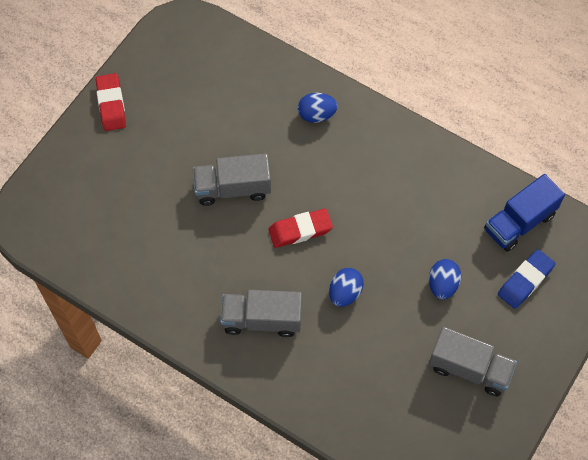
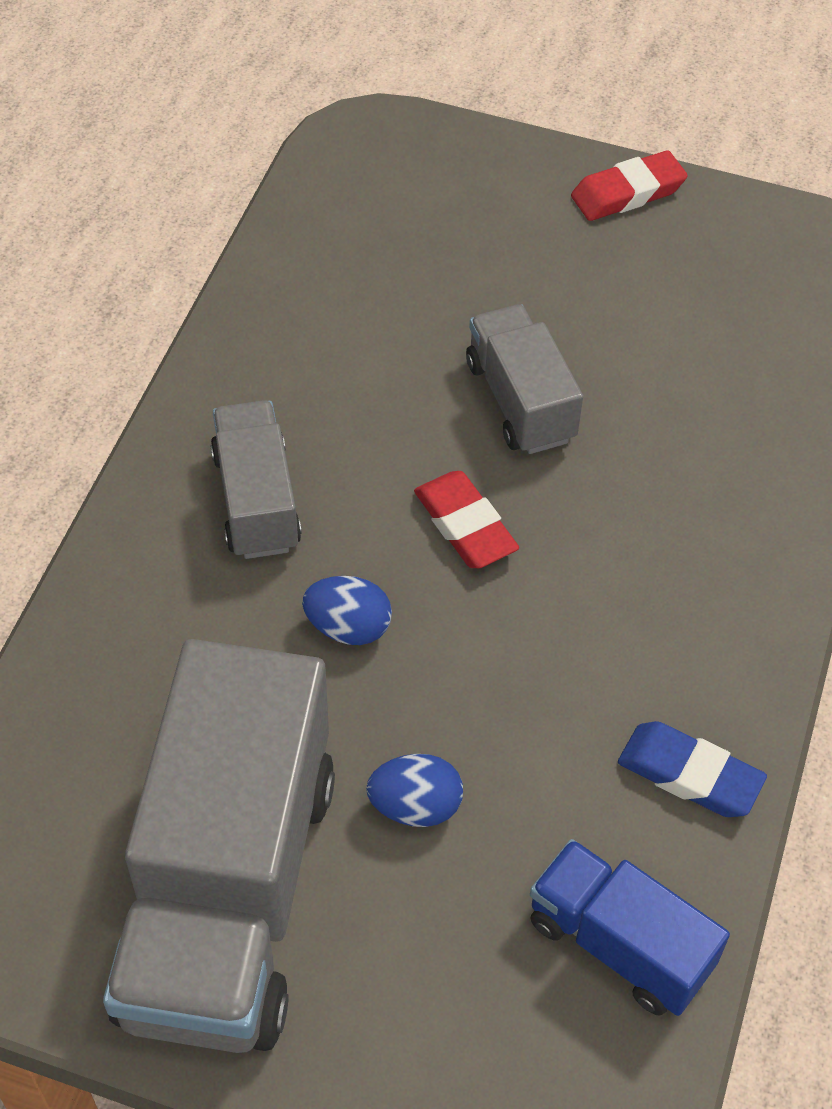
camera: 75 degrees right, 10 degrees down
(316, 115) = (737, 504): blue egg -> none
(469, 368) = (229, 892): grey truck -> grey truck, size x1.95
(525, 281) = (472, 979): blue eraser -> blue eraser (689, 774)

